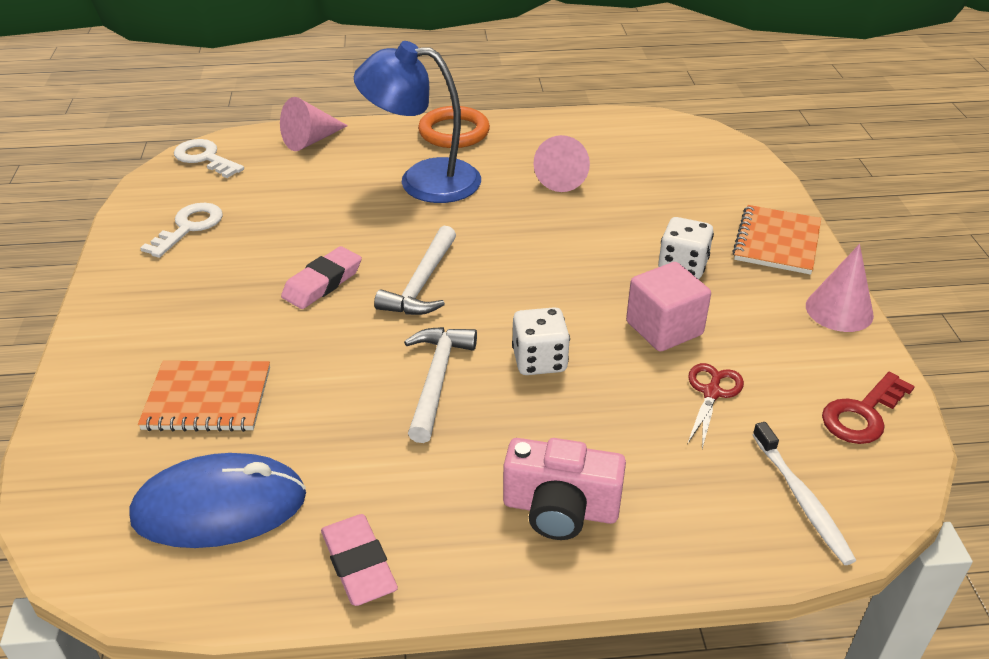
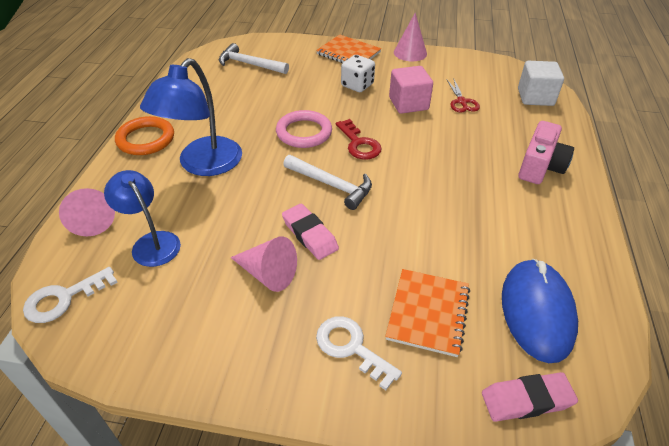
camera: 75 degrees left, 5 degrees up
(189, 227) = (184, 316): white key -> white key (351, 347)
(286, 182) = (151, 242): none -> blue lamp
(359, 564) = (582, 248): pink eraser -> pink eraser (526, 400)
(436, 379) = (431, 194): white hammer -> white hammer (249, 64)
(527, 240) = (304, 132): none -> pink ring
(539, 360) = (424, 151): white dice -> none
(562, 177) = (241, 105): pink cone -> pink cone (268, 274)
(712, 392) = (462, 102): red scissors -> red scissors turned 135 degrees counterclockwise
(802, 499) = (535, 97): white toothbrush -> white cube
(862, 414) = (483, 68): red key -> red key (359, 144)

